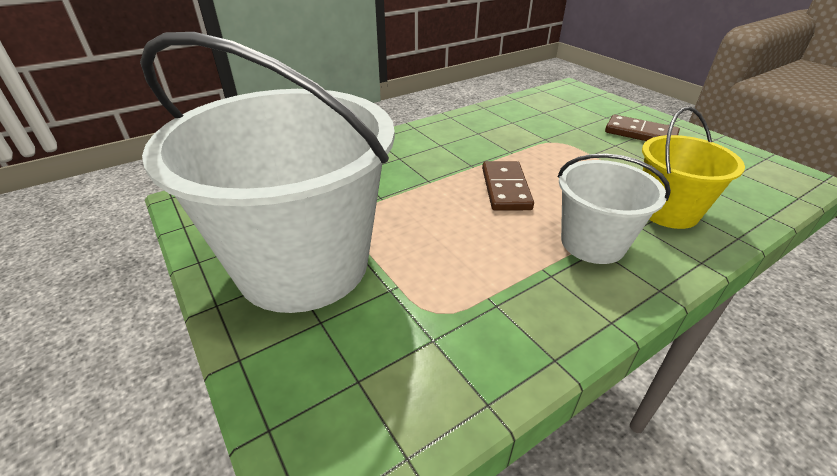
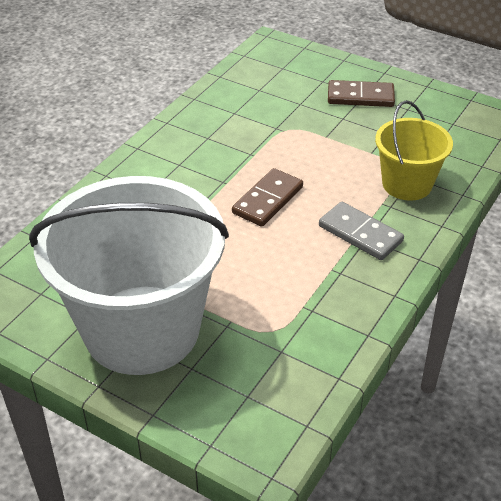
camera: 25 degrees left, 5 degrees up
(505, 188) = (267, 200): brown domino -> brown domino turned 60 degrees clockwise
(592, 243) = (360, 234): white bucket -> grey domino

